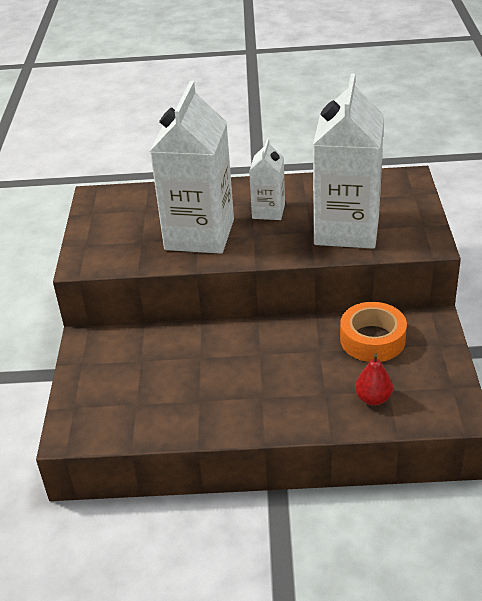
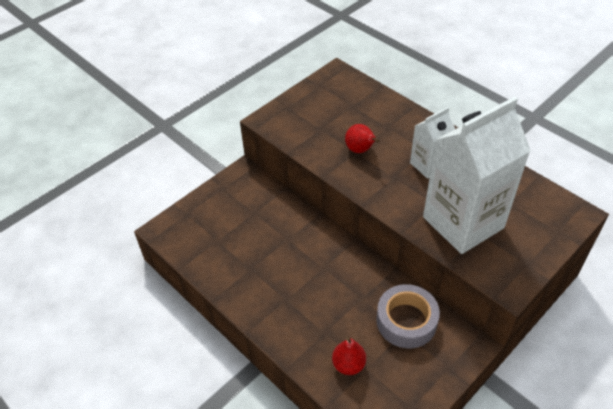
camera: 45 degrees right, 10 degrees up
(199, 234) = (360, 150): white carton -> red pear
(372, 339) = (406, 321): orange tape -> grey tape

